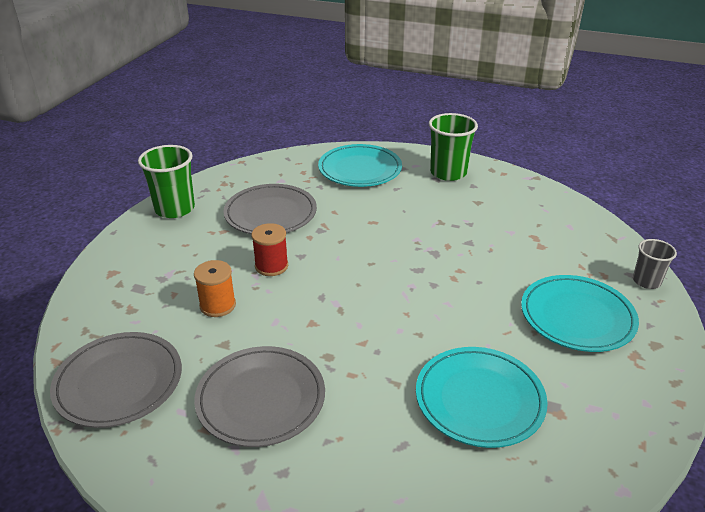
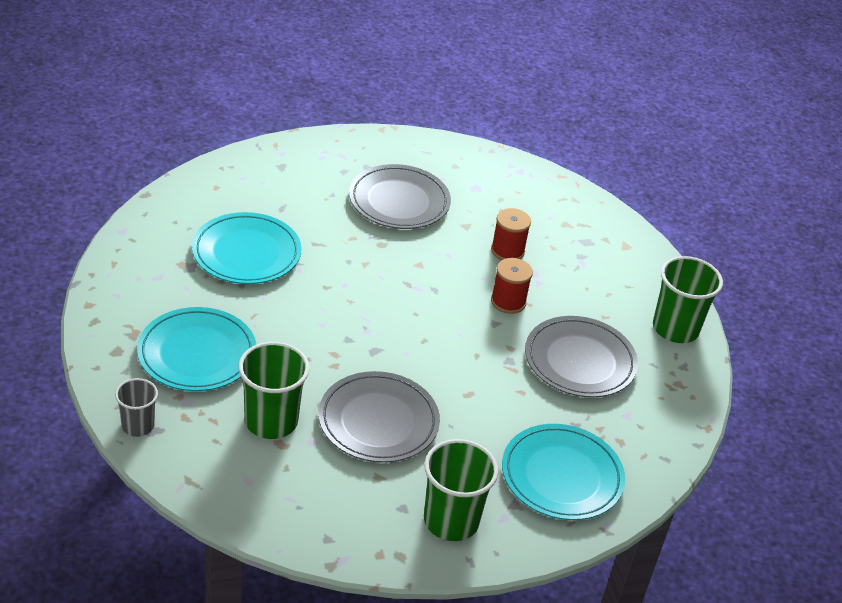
camera: 140 degrees right, 5 degrees up
(119, 382) = (502, 179): grey plate -> grey plate (378, 421)
(218, 305) = (507, 251): orange spool -> red spool
(535, 252) = (271, 421): none -> green cup

